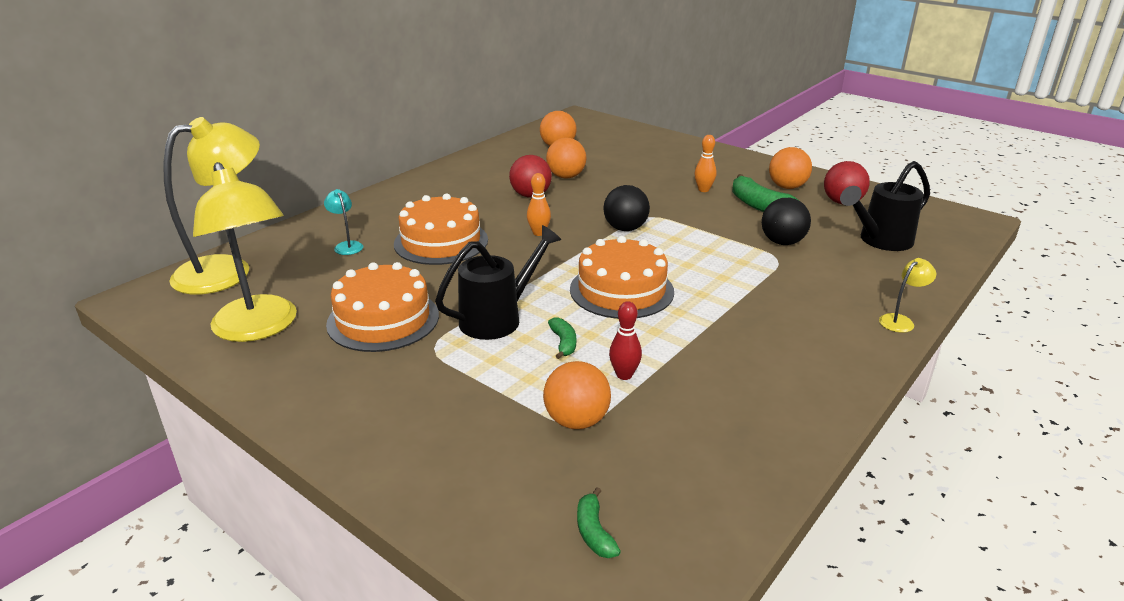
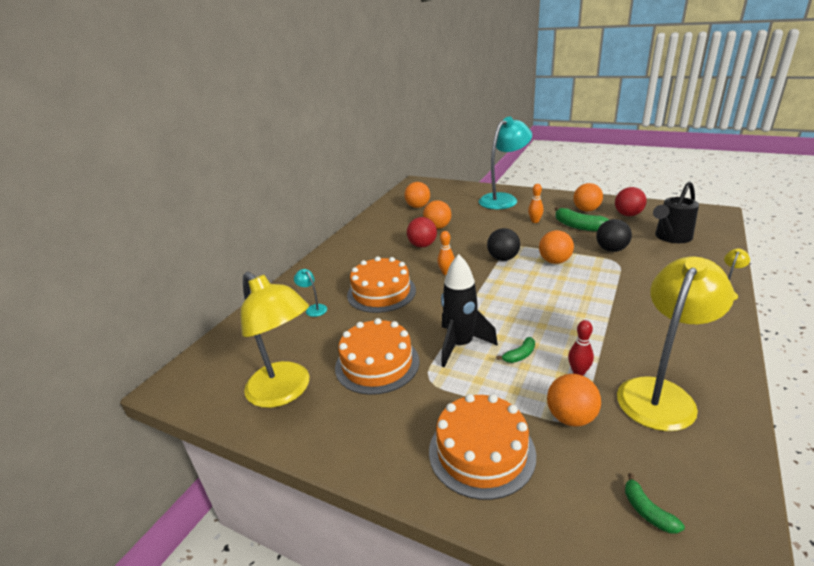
camera: 10 degrees left, 0 degrees up
(228, 270) = (233, 347): yellow lamp -> yellow lamp (660, 393)
(498, 318) = (461, 345): black watering can -> black rocket
(563, 343) = (520, 355): green banana -> green banana turned 75 degrees clockwise
(621, 290) = (532, 305): orange cake -> orange cake (481, 452)
(681, 155) = (503, 199): none -> turquoise lamp
(692, 243) = (554, 261): none -> orange ball

